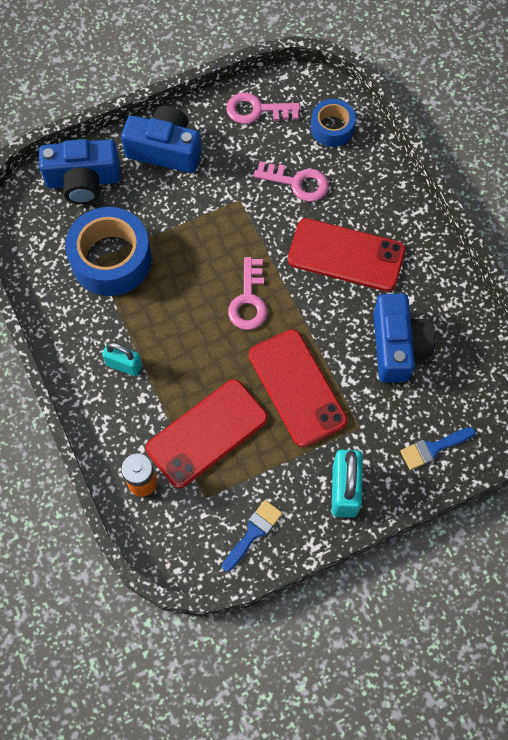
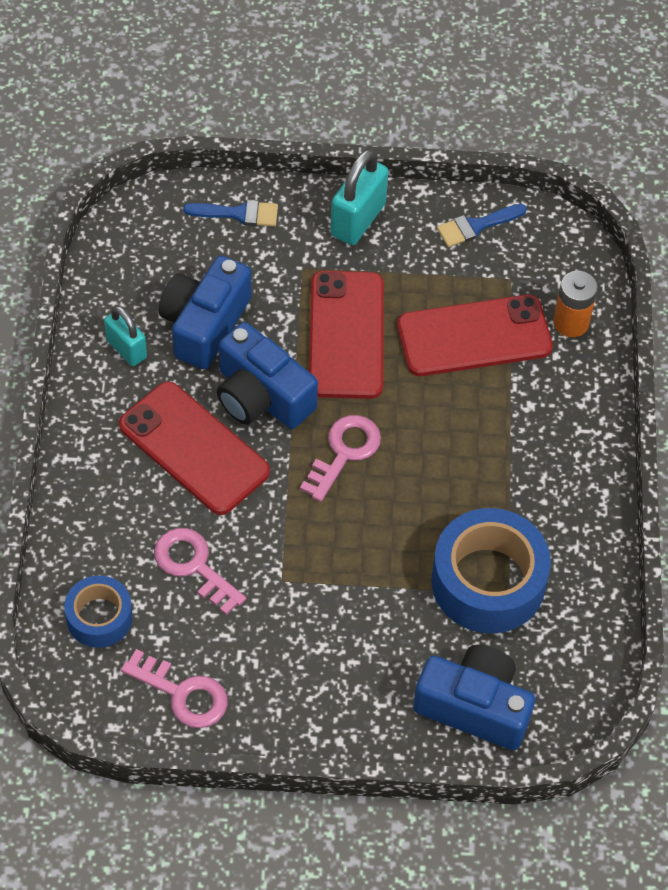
camera: 155 degrees left, 10 degrees down
(124, 365) = (533, 449): turquoise padlock -> turquoise padlock (126, 349)
(165, 150) = (341, 697): blue camera -> blue camera (261, 396)

